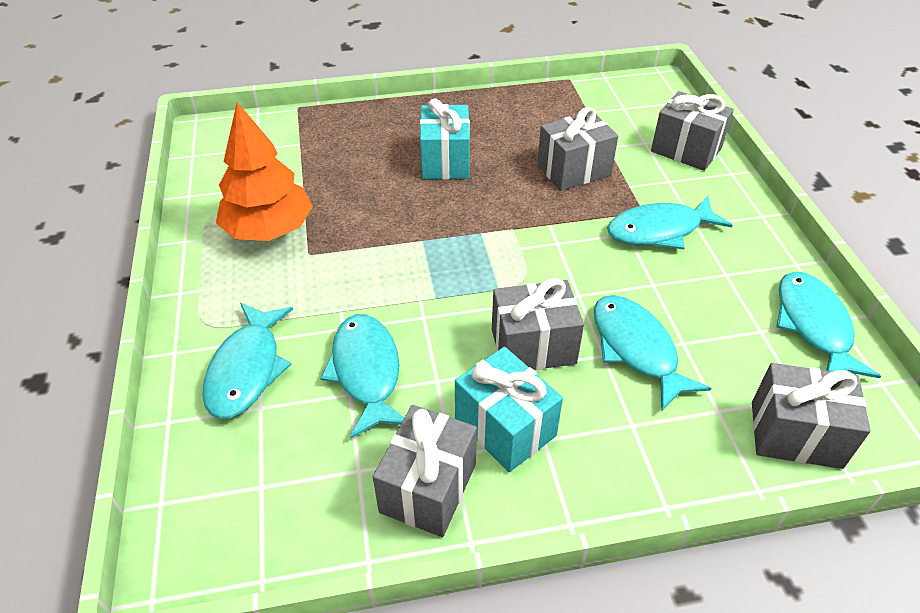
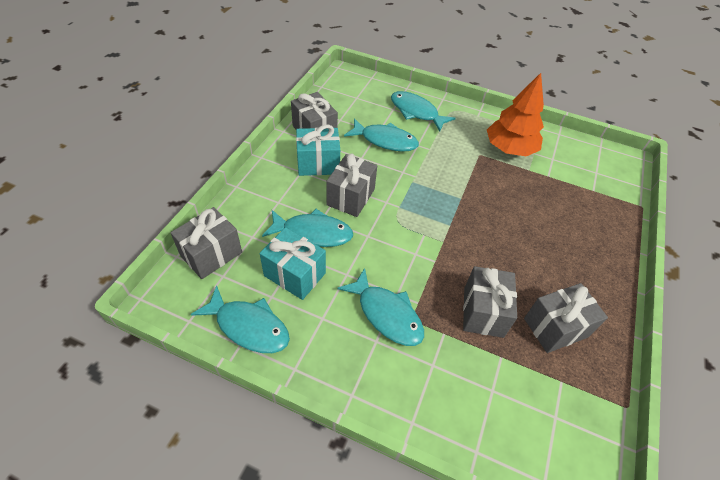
camera: 120 degrees right, 5 degrees up
(445, 161) = (535, 247): turquoise gift -> turquoise gift (295, 274)
(659, 230) = (386, 314): turquoise fish -> turquoise fish turned 120 degrees clockwise
(686, 150) = (464, 414): grey gift -> grey gift (555, 327)

